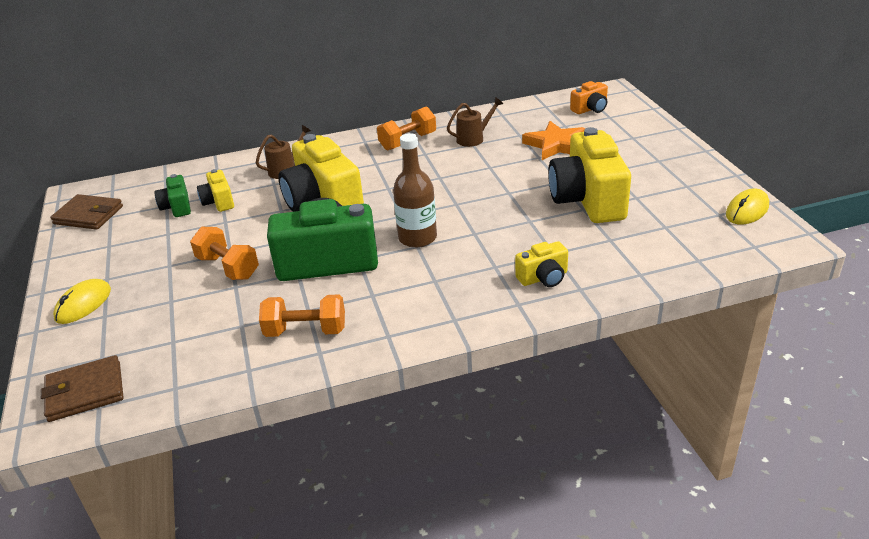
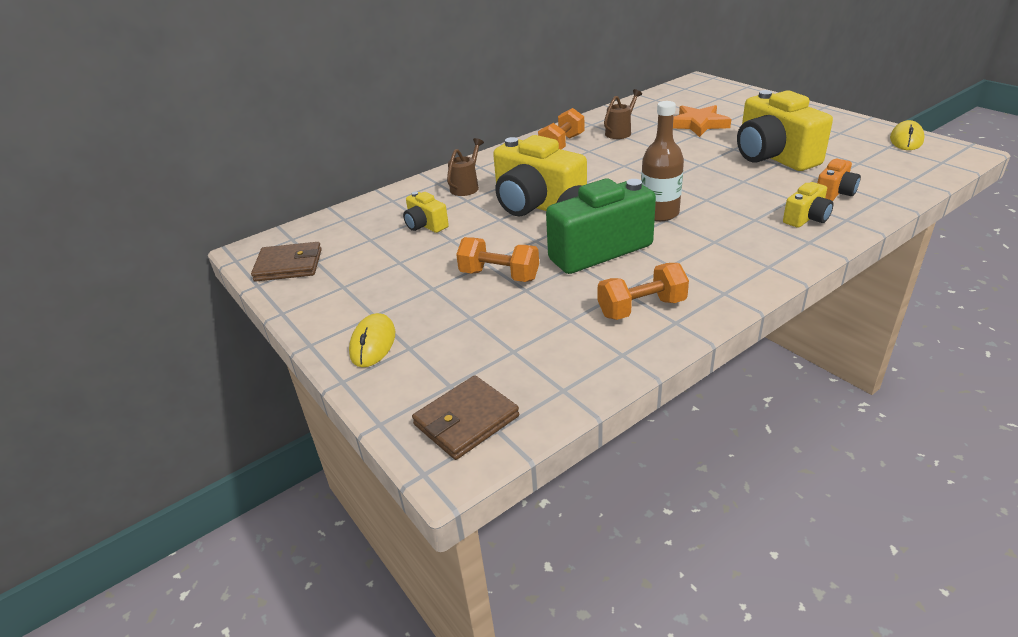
camera: 20 degrees left, 0 degrees up
(177, 207) = (384, 238): green camera -> none
(590, 109) = (696, 95): orange camera -> orange camera (834, 193)

